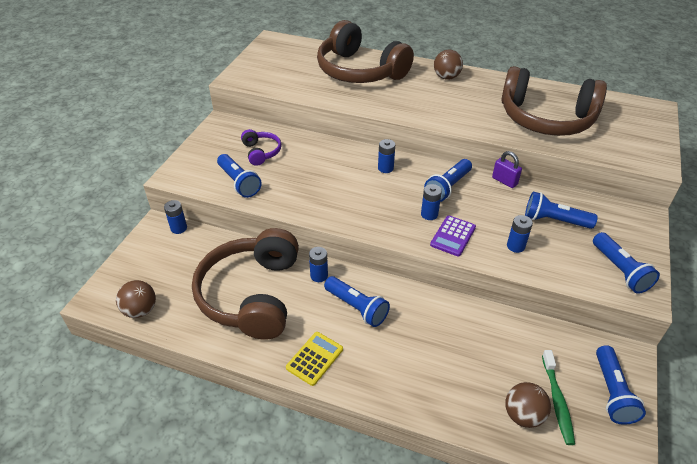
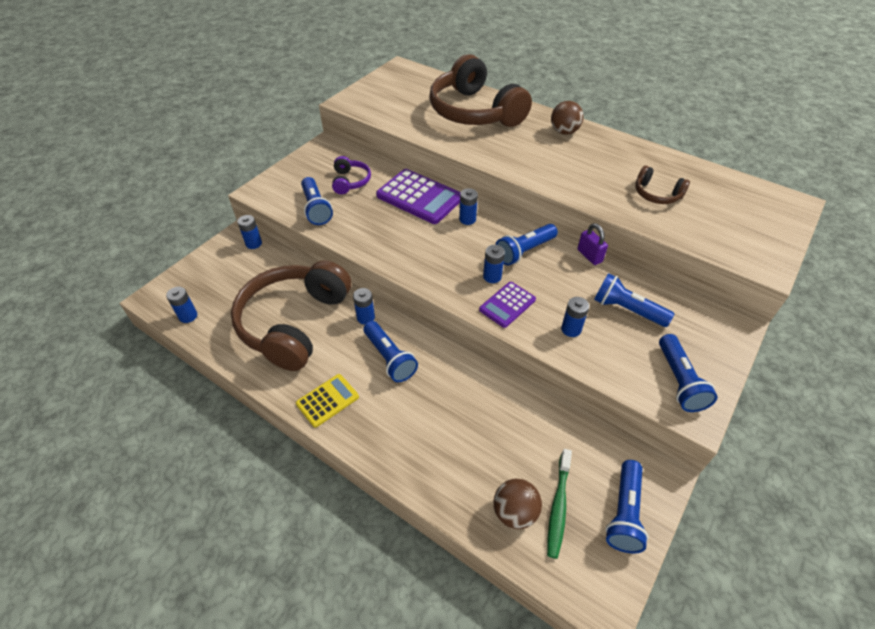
camera: 15 degrees right, 5 degrees up
(140, 310) = (188, 316): brown ball -> blue battery
(333, 156) = (419, 197): none -> purple calculator
(546, 118) = (656, 194): brown headphones -> brown headphones, size x0.44

